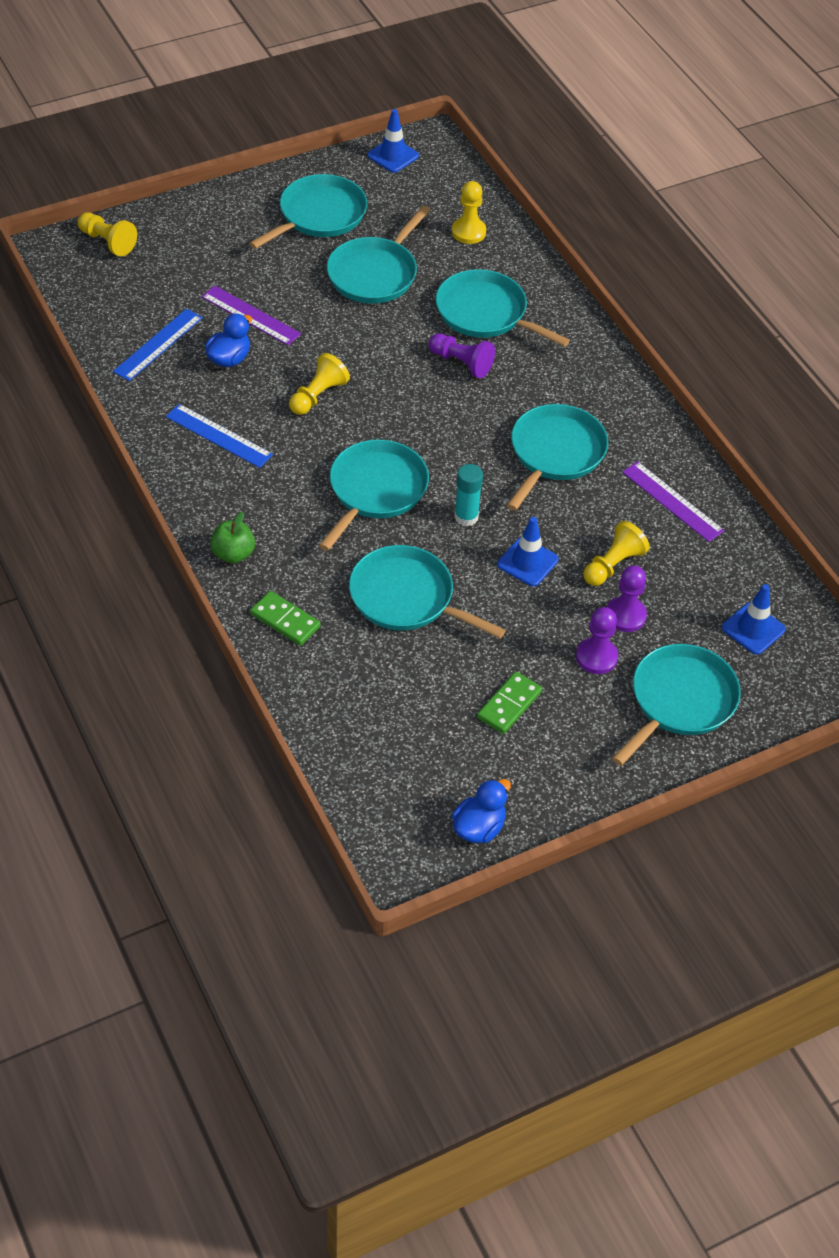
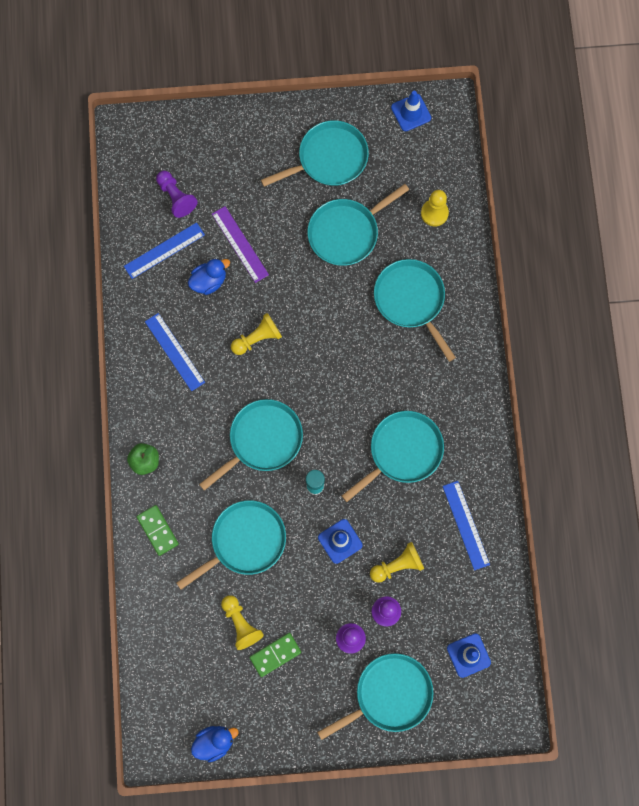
camera: 25 degrees right, 25 degrees up
(107, 242) = (164, 135): yellow pawn -> yellow pawn (241, 624)
(406, 598) = (245, 541): turquoise pan -> turquoise pan turned 90 degrees clockwise
(461, 363) = (372, 343): purple pawn -> purple pawn (176, 197)
(672, 501) = (466, 525): purple ruler -> blue ruler

